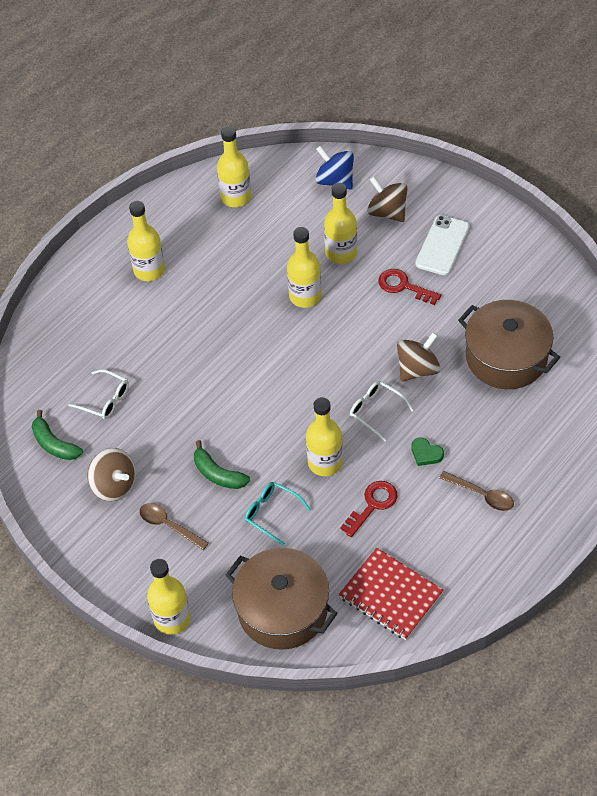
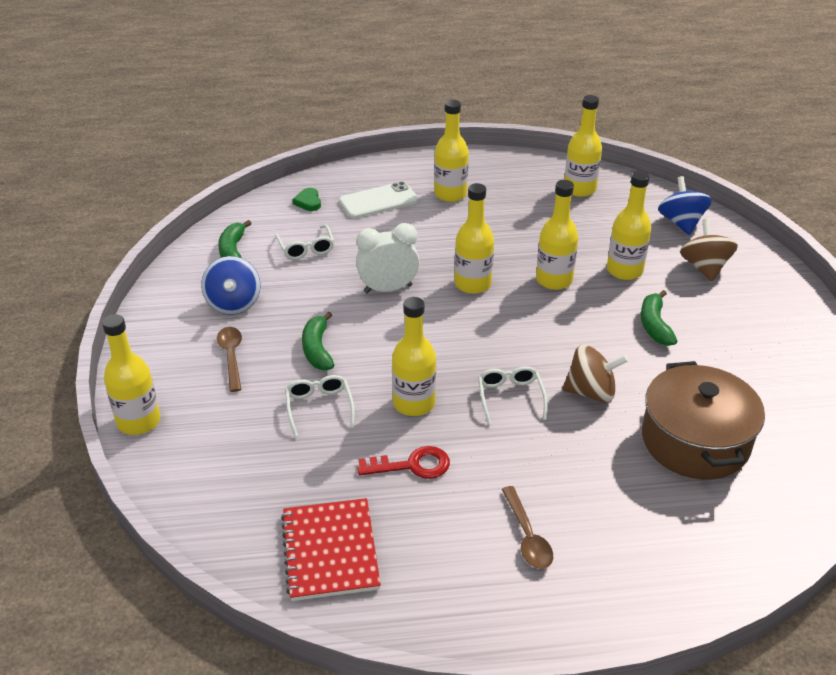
camera: 40 degrees right, 15 degrees down
(114, 485) = (233, 303): brown spinning top -> blue spinning top
(205, 389) = (388, 289): none -> white clock
(256, 341) = (472, 284): none -> yellow bottle
(272, 513) = (319, 407): turquoise glasses -> white glasses
(282, 610) = (226, 485): brown pot -> none
(403, 286) = (654, 325): red key -> green banana
(426, 453) = (515, 462): green heart -> green heart (308, 202)
(442, 245) = (731, 319): white phone -> white phone (378, 201)

